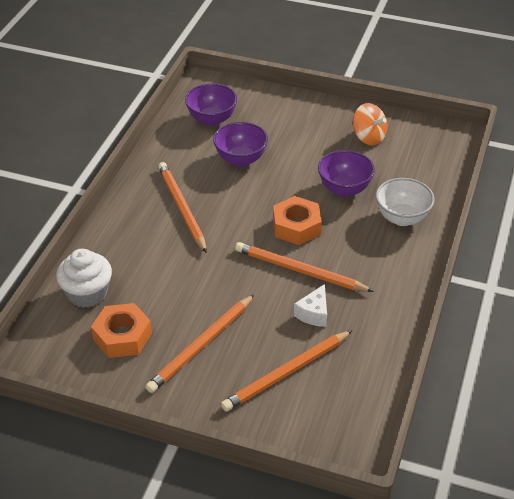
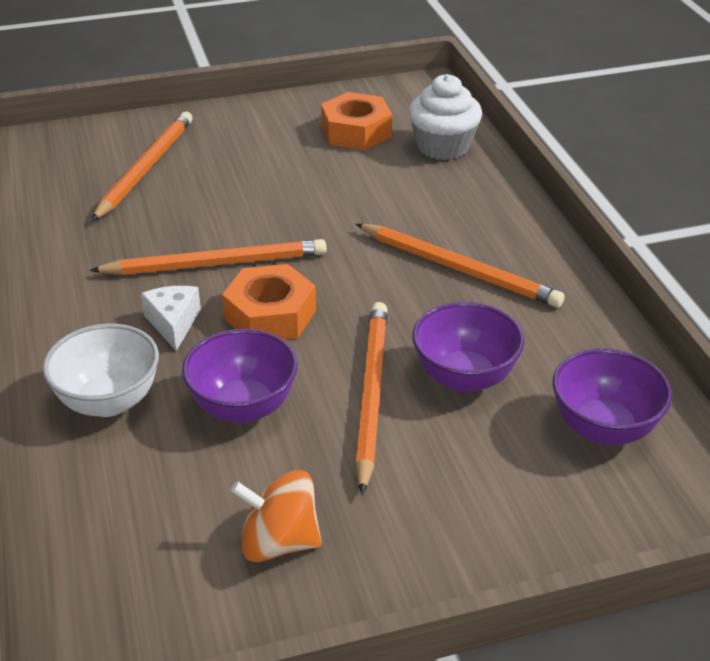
camera: 145 degrees right, 5 degrees down
(201, 346) = (263, 155): orange pencil -> orange pencil (371, 394)
(314, 313) = (157, 228): white cheese -> white cheese (173, 323)

